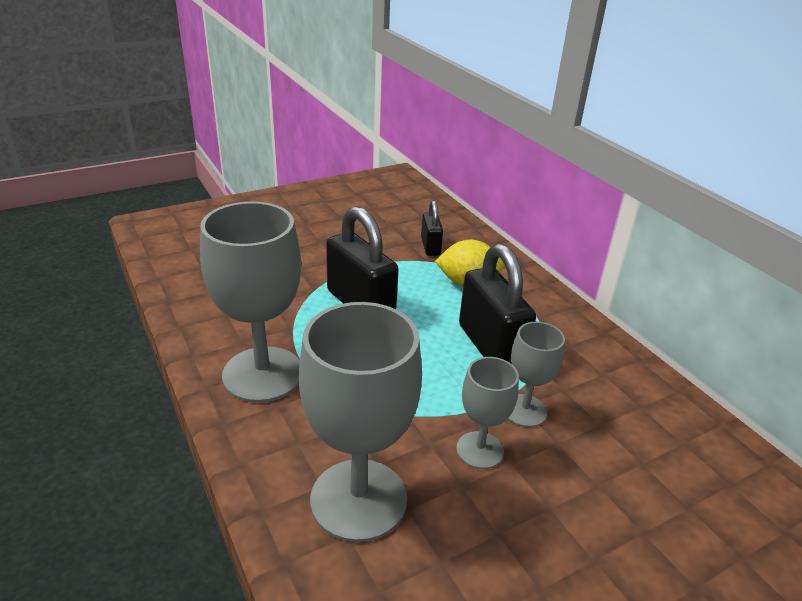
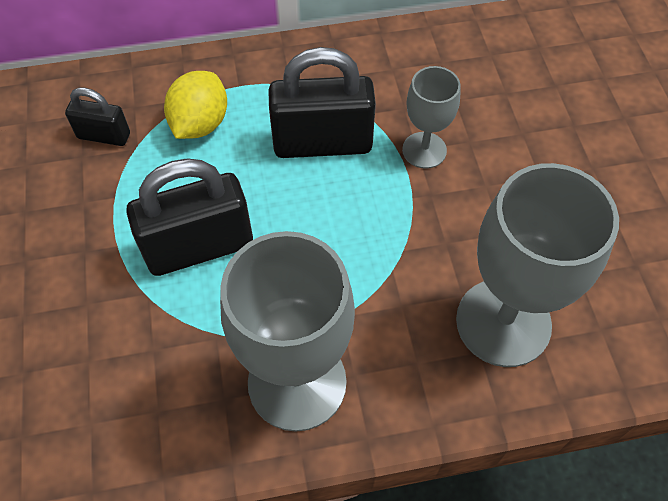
camera: 70 degrees left, 25 degrees up
(479, 450) = (465, 204): grey goblet -> none

